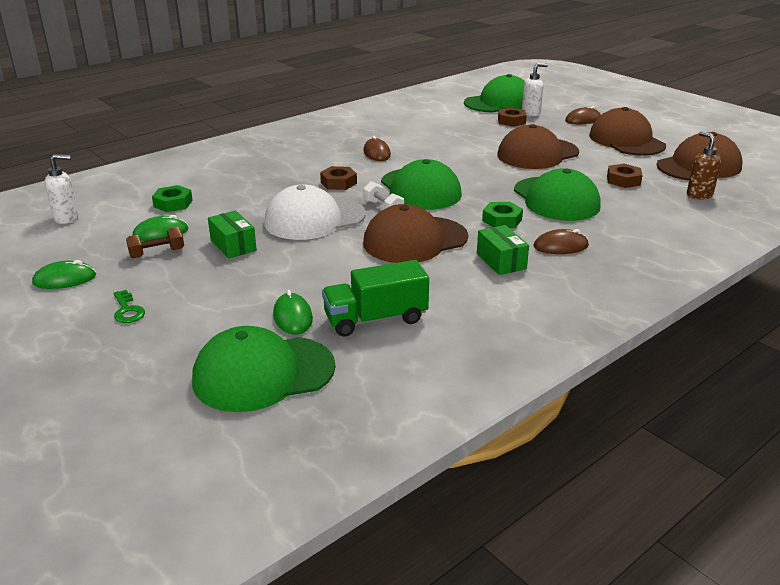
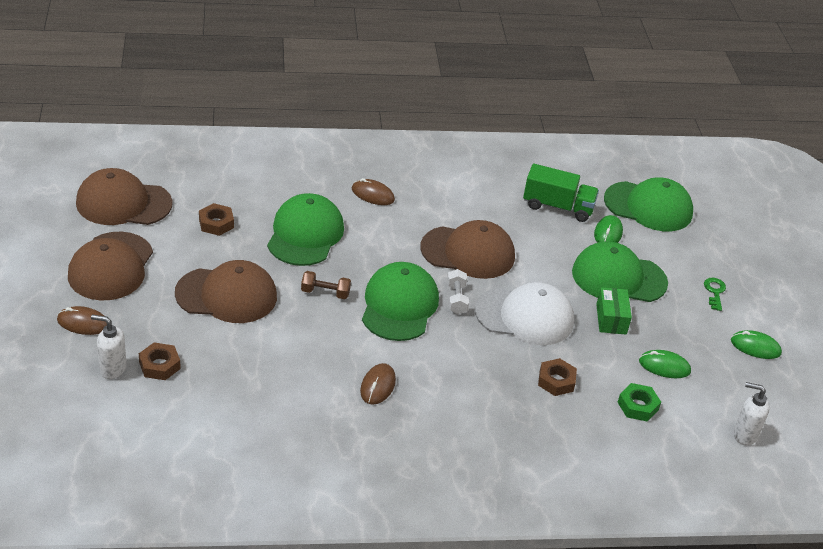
camera: 150 degrees left, 10 degrees up
(157, 253) = (676, 341): brown dumbbell -> brown dumbbell (325, 293)
(338, 183) = (462, 355): brown nut -> brown nut (556, 381)
(499, 103) = (107, 415): green cap -> green cap (618, 277)
(501, 261) = (430, 205): green box -> none
(502, 220) = (379, 237): green nut -> none
(699, 195) = (191, 180): brown soap dispenser -> none

